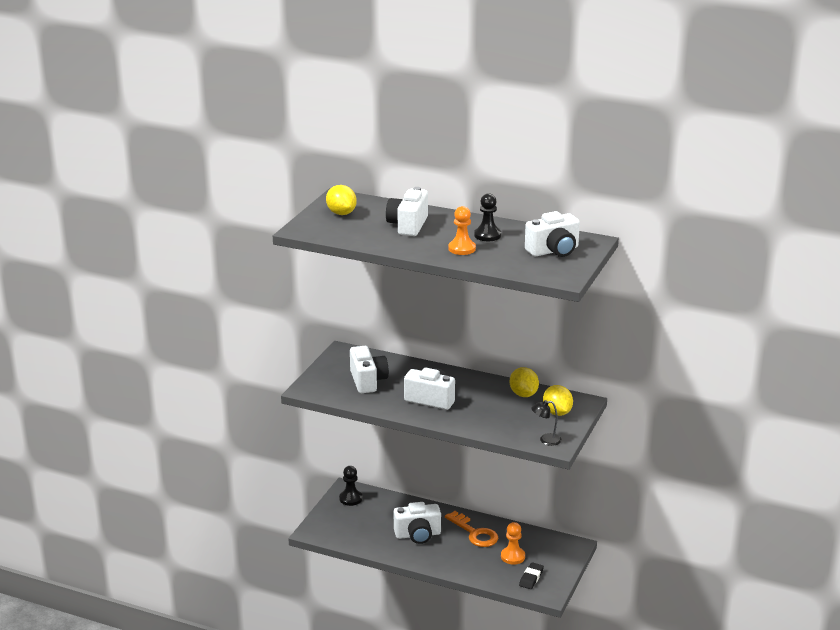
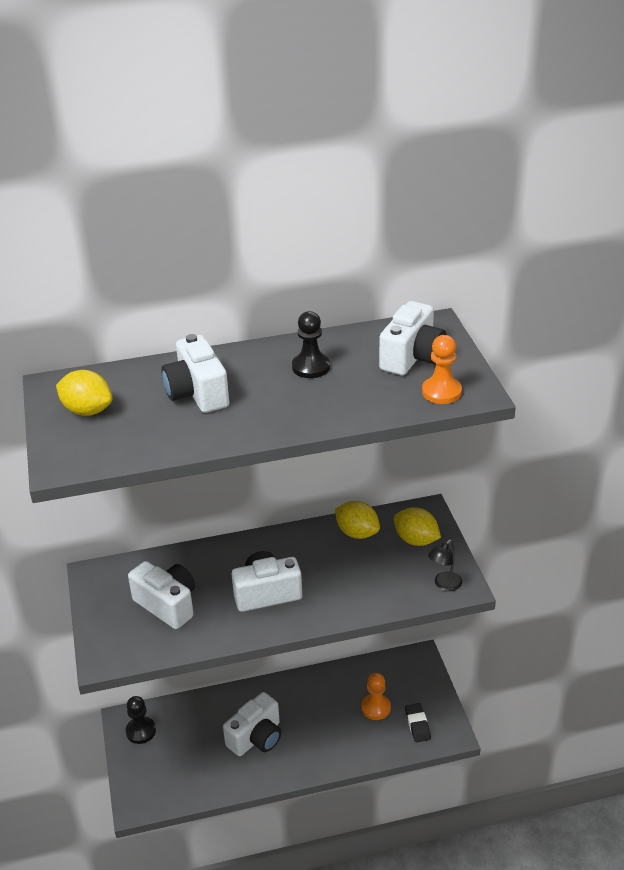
camera: 35 degrees left, 10 degrees up
(462, 249) = (306, 401): orange pawn -> orange pawn (441, 392)
(474, 533) = (312, 700): orange key -> none

